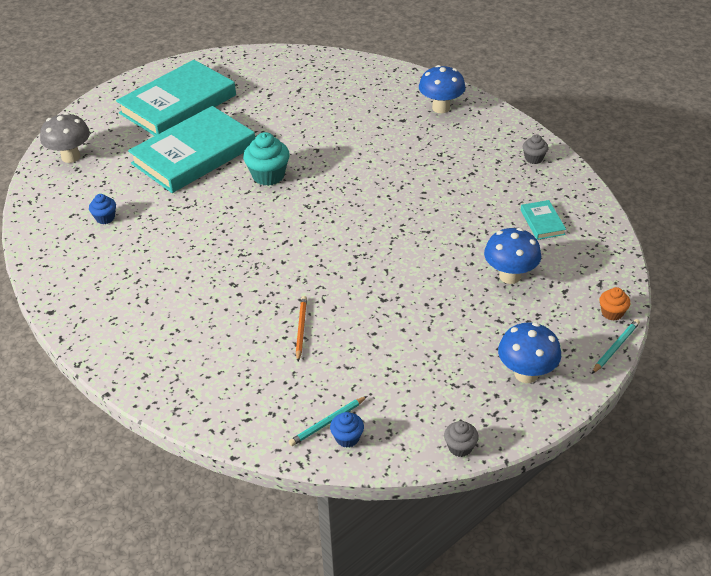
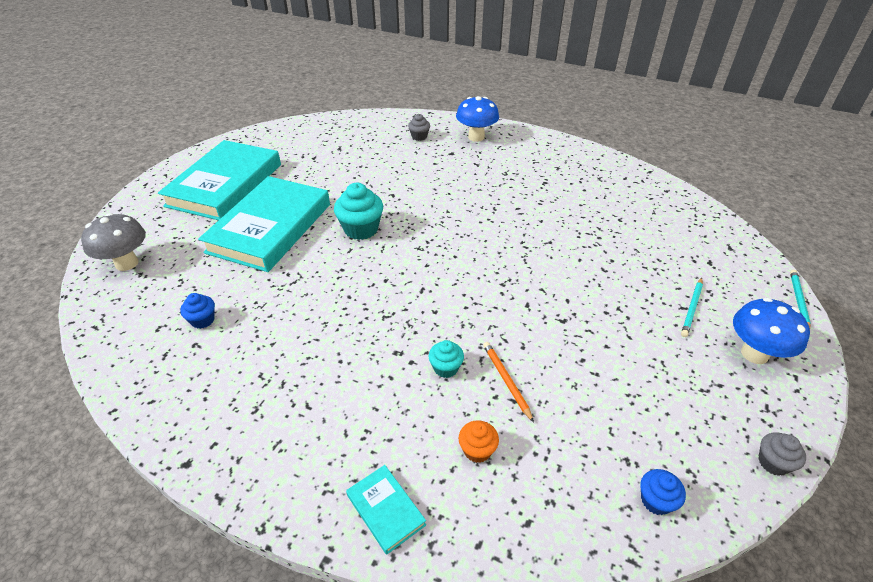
camera: 25 degrees left, 0 degrees up
(261, 306) = (446, 368): none -> turquoise cupcake
(327, 422) = (619, 488): turquoise pencil -> turquoise pencil (691, 308)
(510, 276) = (654, 262): blue mushroom -> none
(534, 158) = (584, 159): grey cupcake -> grey cupcake (419, 137)
(542, 222) = (637, 208): turquoise book -> turquoise book (385, 510)
(612, 313) = (764, 270): orange cupcake -> orange cupcake (477, 450)

